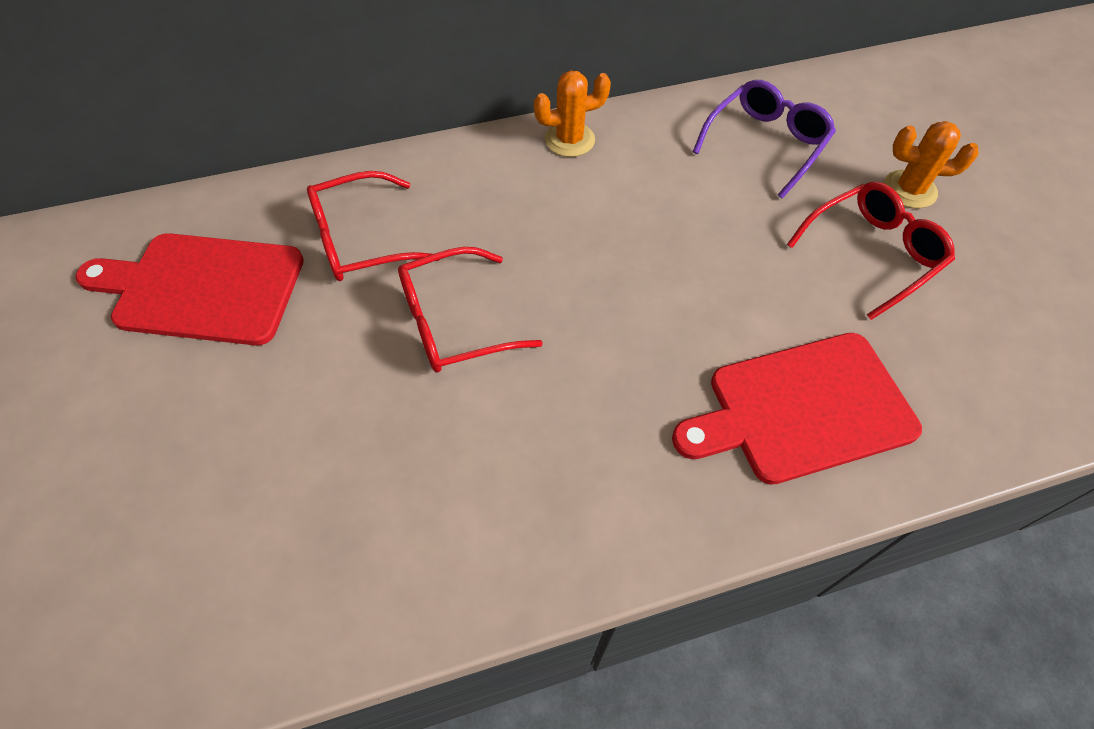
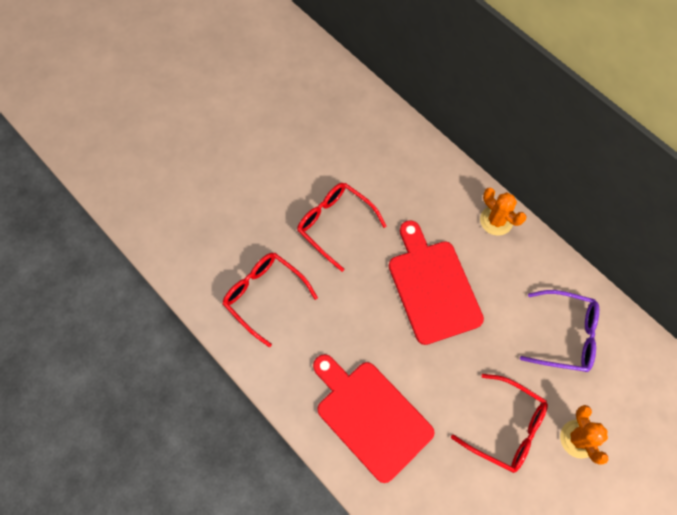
camera: 65 degrees right, 10 degrees up
(202, 288) = (295, 105): red cutting board -> red cutting board (432, 287)
(360, 240) = (361, 154): red glasses -> red glasses (264, 295)

